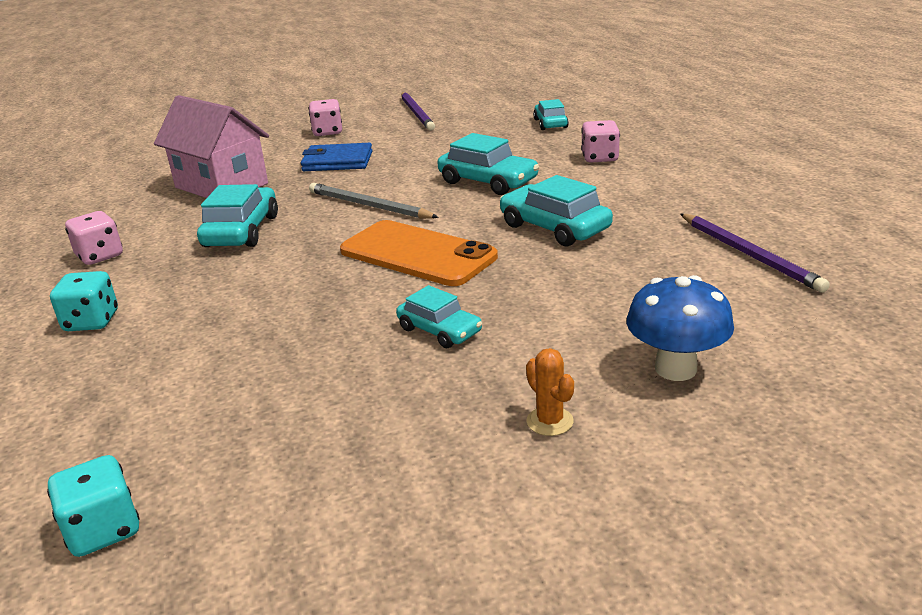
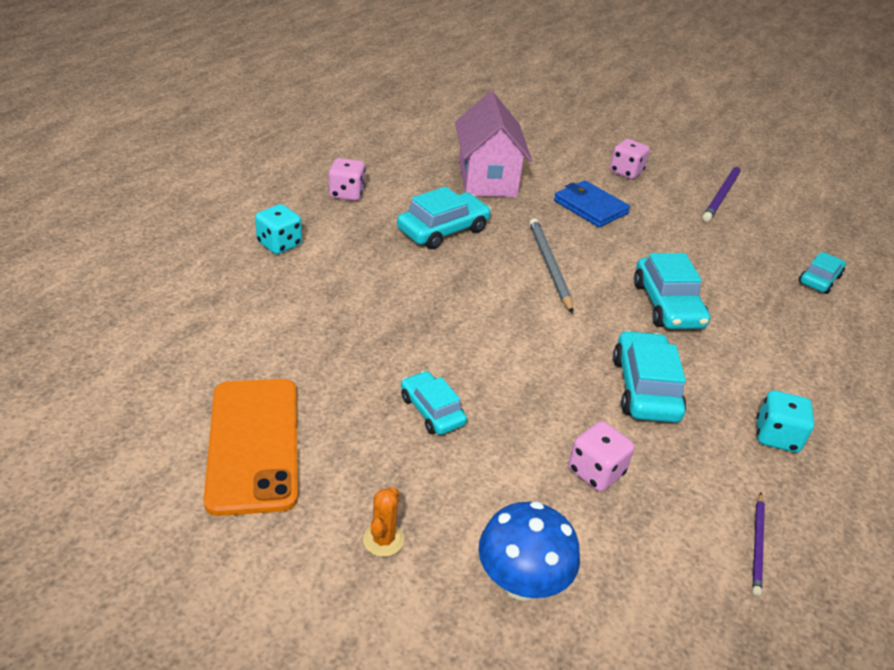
camera: 40 degrees right, 10 degrees up
(103, 530) = (112, 393): turquoise dice -> turquoise dice (776, 436)
(417, 254) = (515, 335): orange phone -> orange phone (253, 444)
(439, 330) = (432, 410): turquoise car -> turquoise car turned 150 degrees clockwise
(599, 158) = (800, 347): pink dice -> pink dice (596, 471)
(749, 254) = (757, 545): purple pencil -> purple pencil, size x0.58

